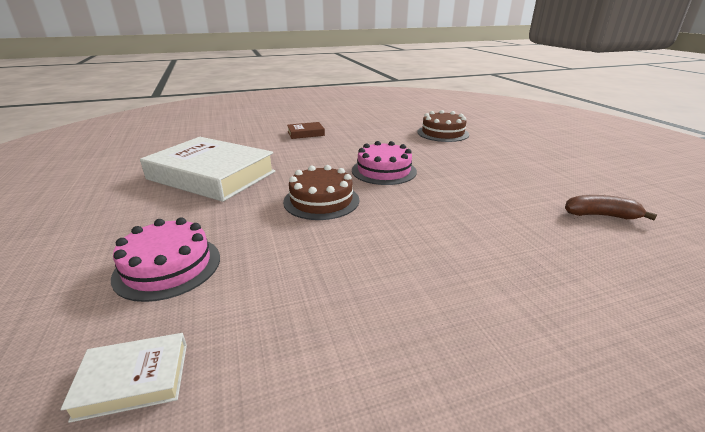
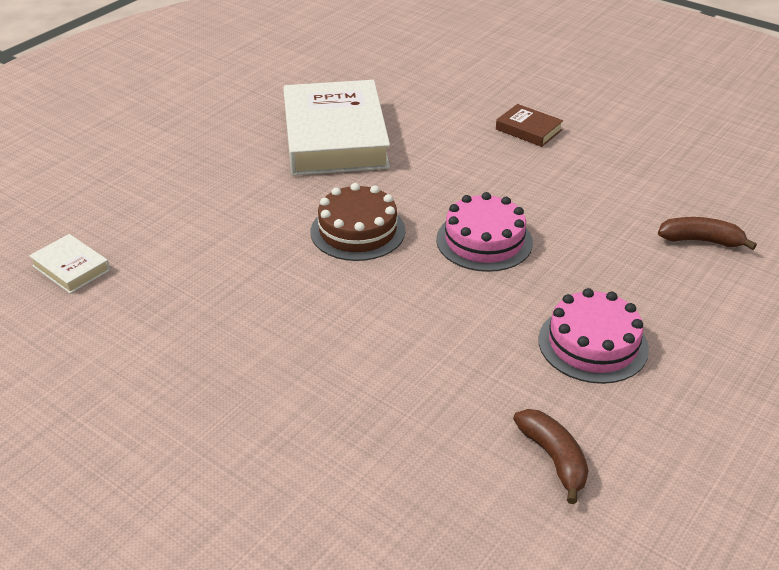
camera: 55 degrees right, 10 degrees up
(168, 266) = (175, 210): pink cake -> pink cake (593, 344)
(442, 133) = (701, 241): brown cake -> brown banana

